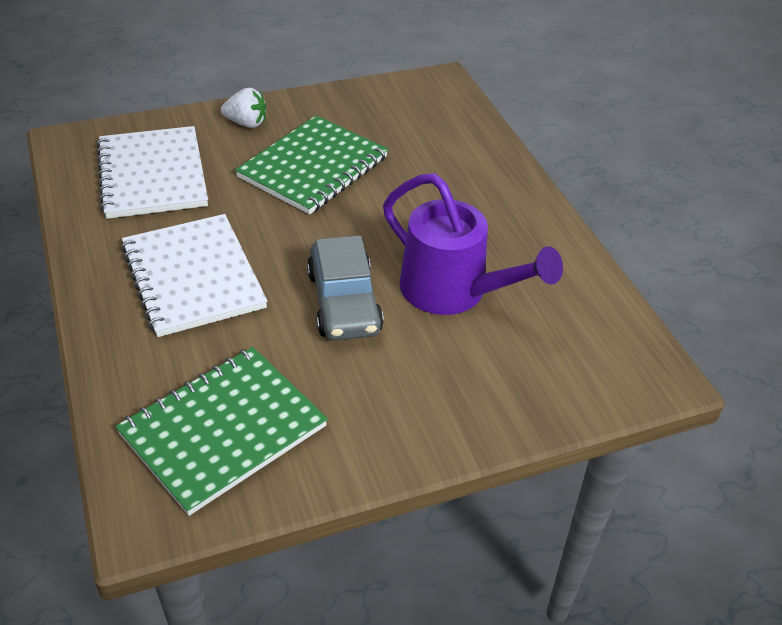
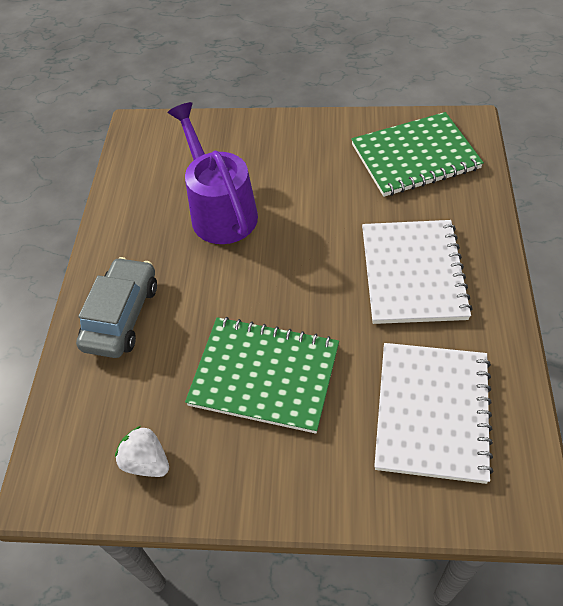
camera: 150 degrees left, 10 degrees up
(246, 123) = (309, 474): white strawberry -> white strawberry (146, 462)
(313, 167) = (264, 375): green notebook -> green notebook turned 45 degrees clockwise
(344, 302) = (303, 222): grey car -> grey car (121, 316)

